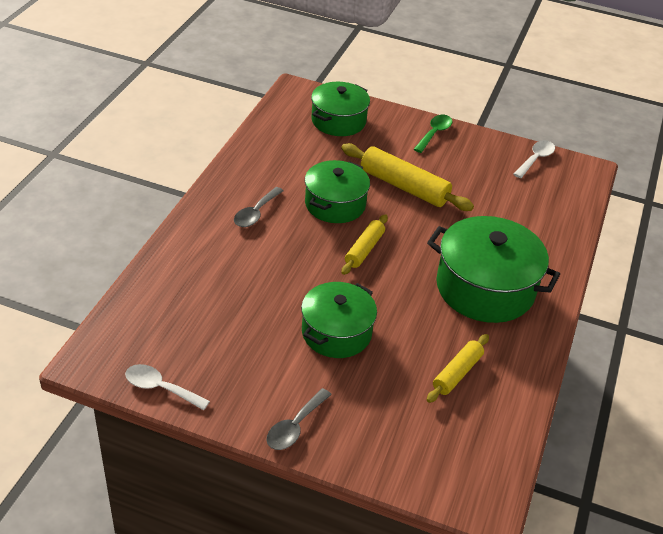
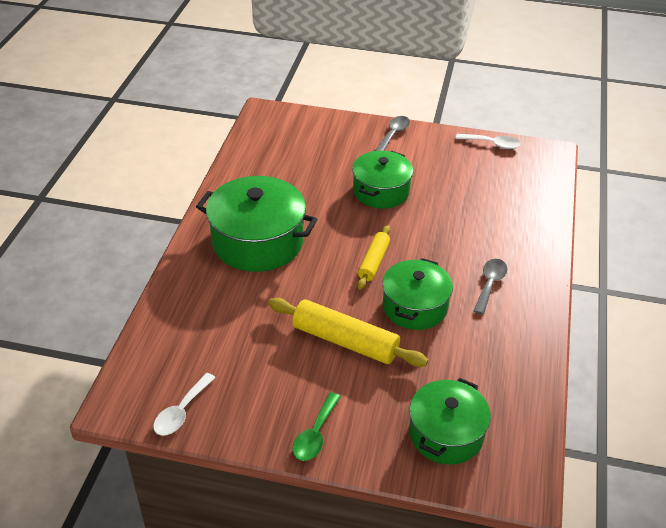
camera: 175 degrees right, 0 degrees up
(457, 373) = (283, 176): yellow rolling pin -> none

